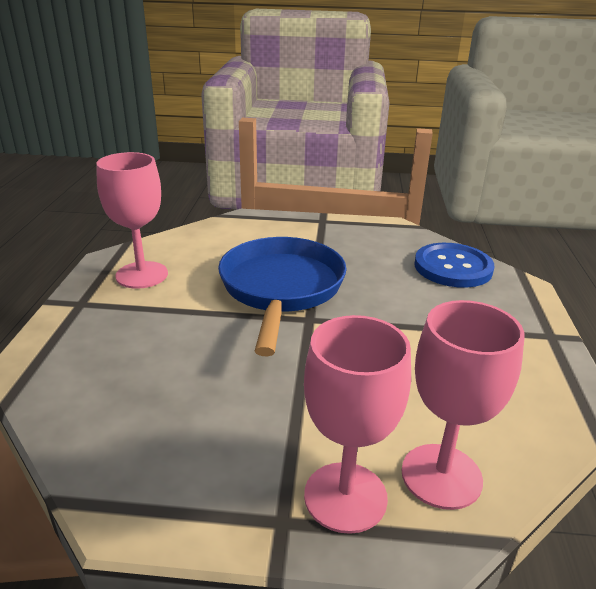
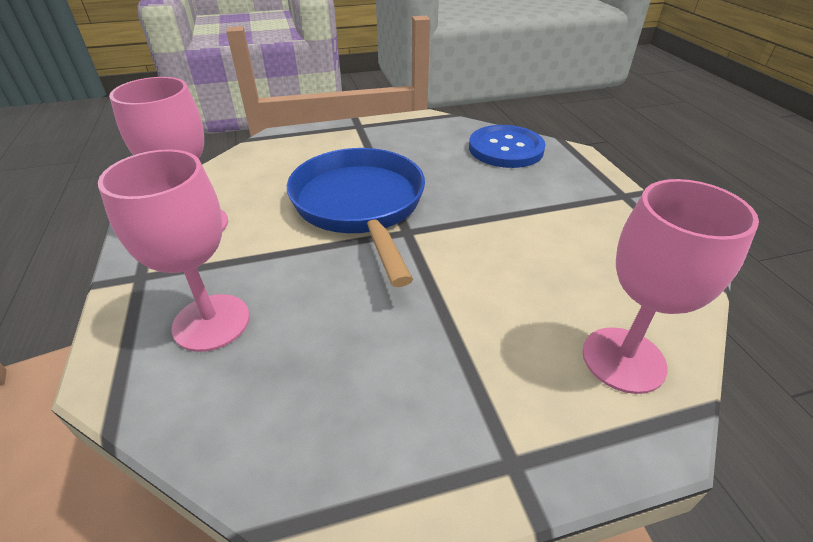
camera: 20 degrees left, 10 degrees up
(345, 497) = (555, 412): pink goblet -> pink goblet (211, 322)

